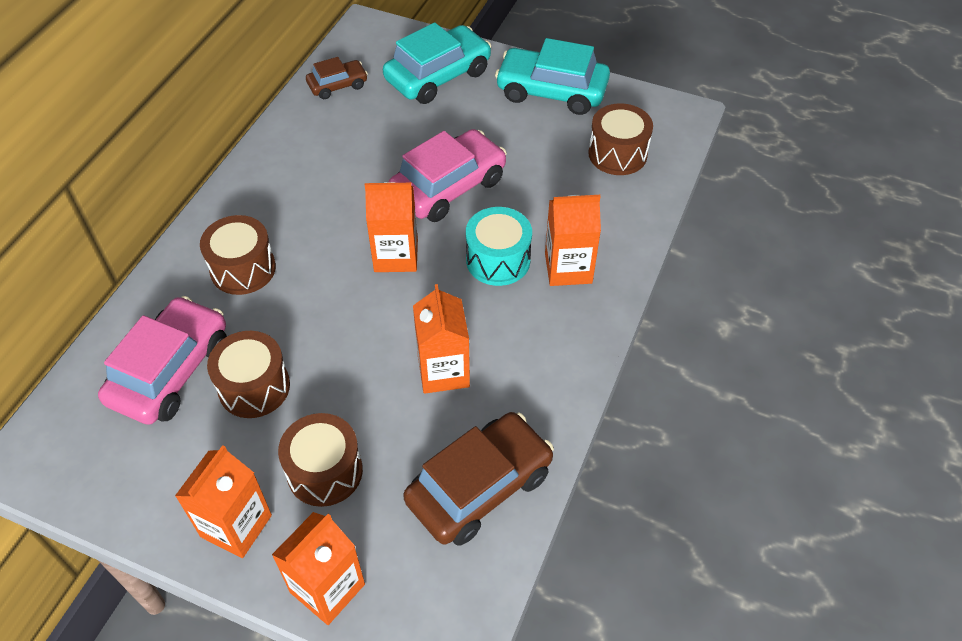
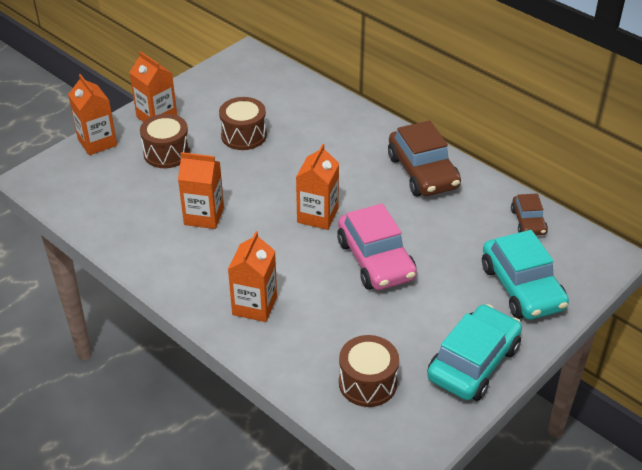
camera: 110 degrees right, 10 degrees down
(171, 371) = (276, 106): pink car -> none
(243, 269) = (343, 143): brown drum -> none
(479, 487) = (111, 211): brown car -> brown car (422, 172)
(498, 260) = (284, 268): turquoise drum -> none

